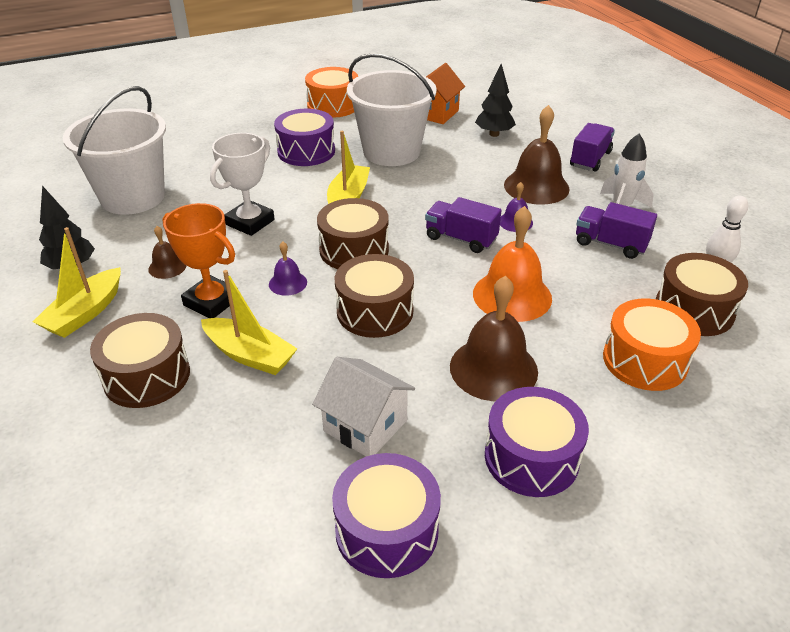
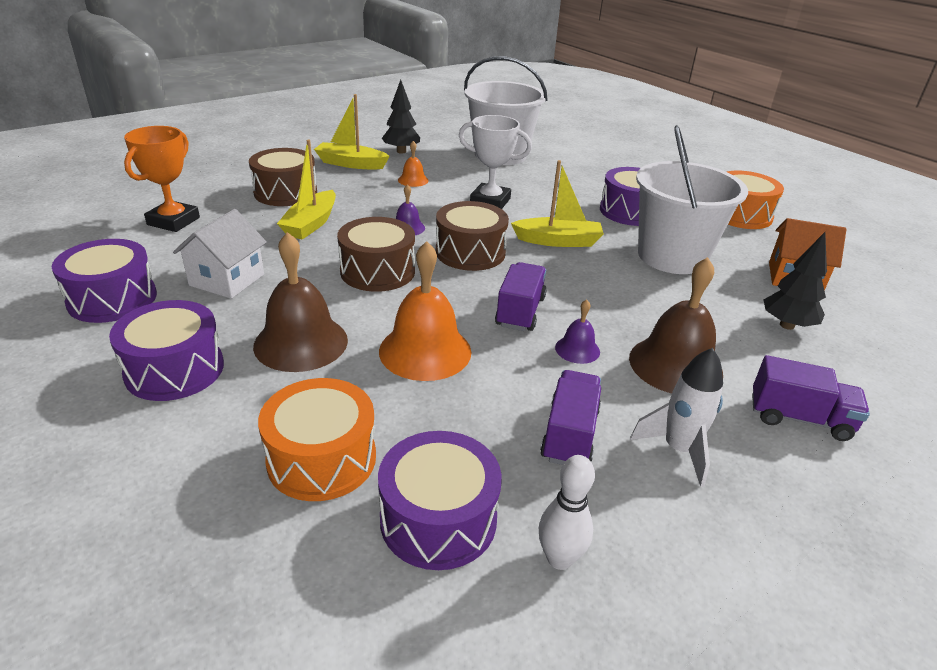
camera: 75 degrees right, 5 degrees down
(167, 267) = (413, 180): brown bell -> orange bell
(211, 302) = (374, 201): orange trophy -> orange trophy (173, 221)
(694, 310) = (438, 519): brown drum -> purple drum

